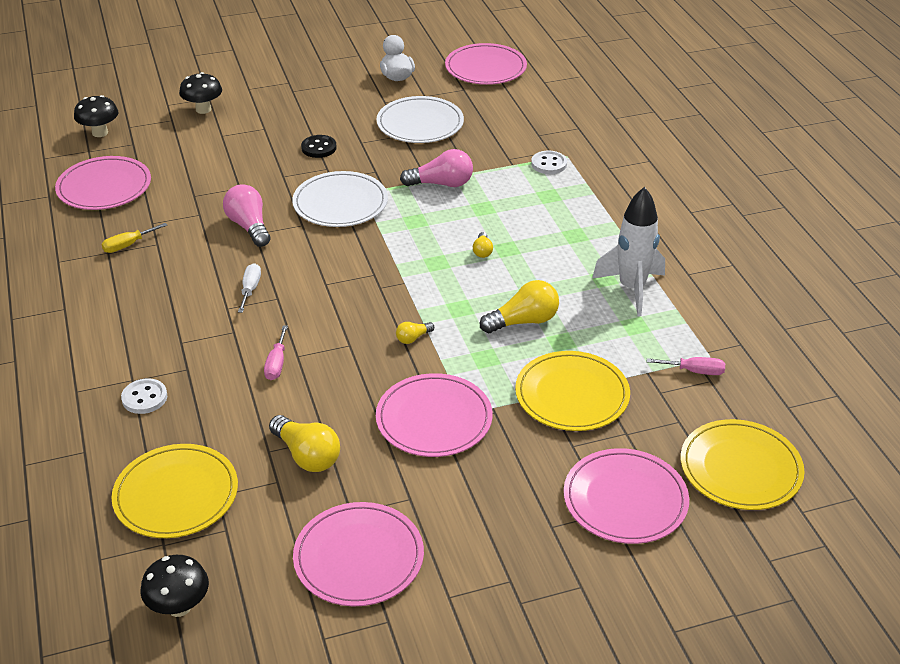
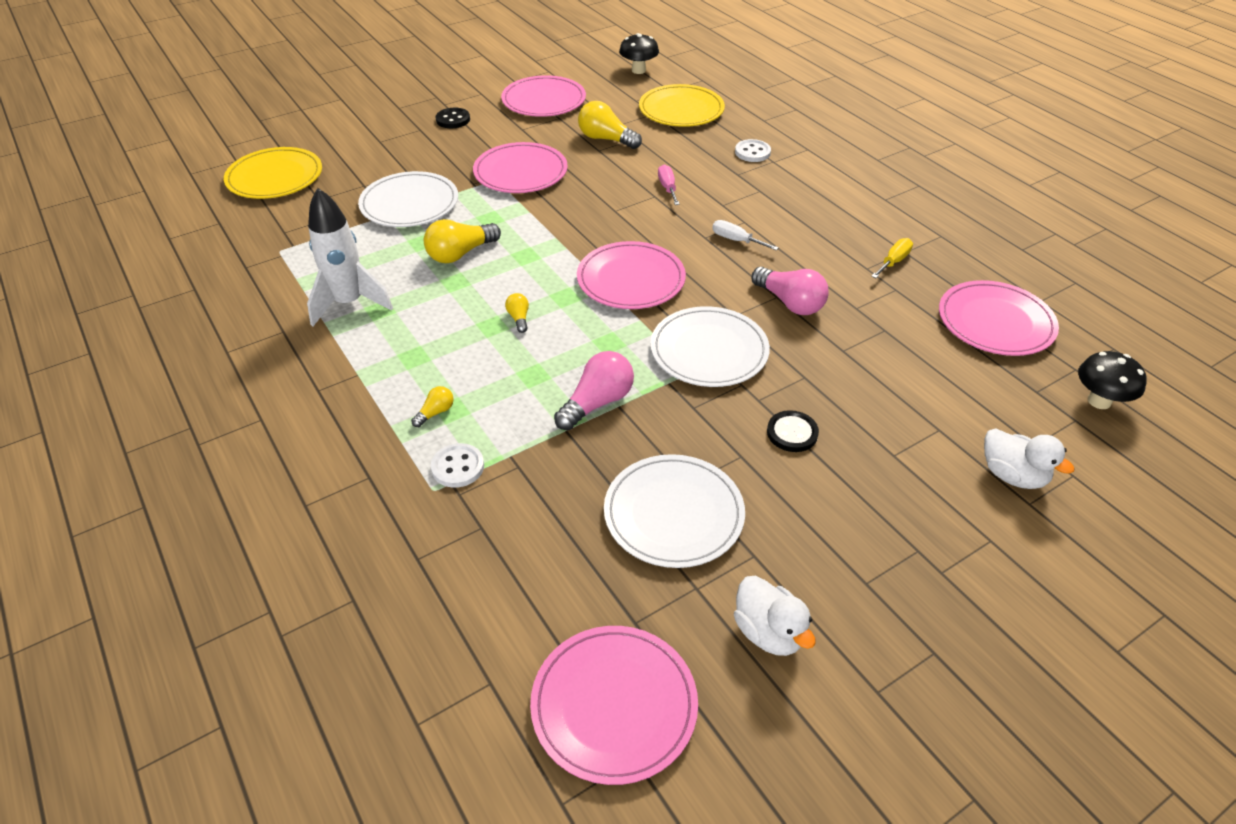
camera: 165 degrees right, 5 degrees up
(203, 109) = (1012, 475): black mushroom -> white duck
(250, 289) = (736, 240): white screwdriver -> white screwdriver turned 135 degrees clockwise
(413, 338) = (560, 224): yellow light bulb -> yellow light bulb (435, 412)
(442, 184) = (597, 403): pink light bulb -> pink light bulb turned 150 degrees clockwise
(502, 539) = (453, 120): none -> black button
(572, 395) = (409, 203): yellow plate -> white plate
(625, 499) = (367, 149): pink plate -> pink plate (631, 279)
(694, 371) = (297, 237): pink screwdriver -> none

